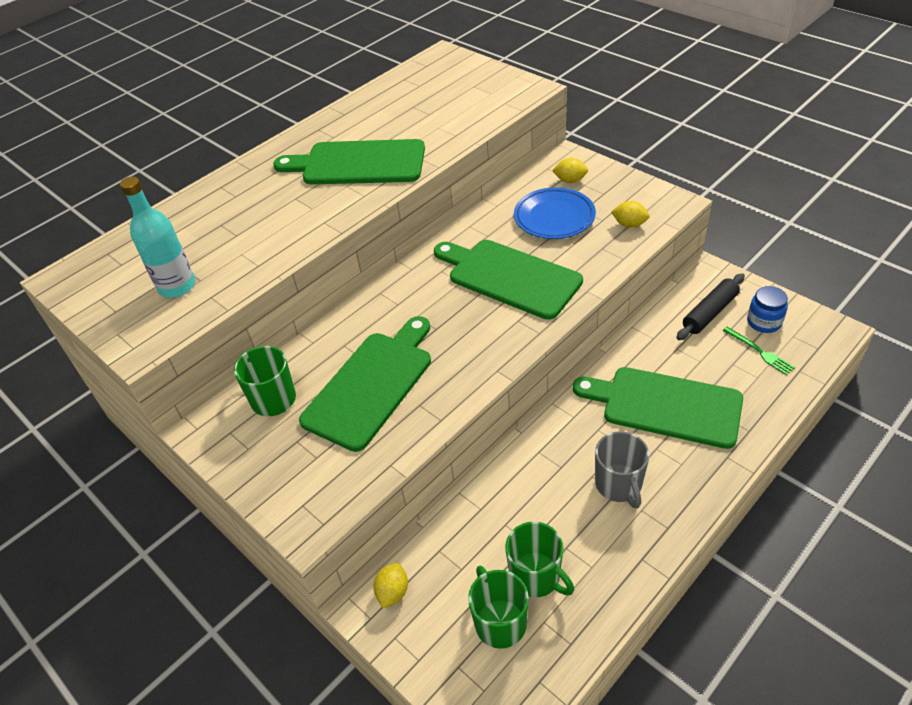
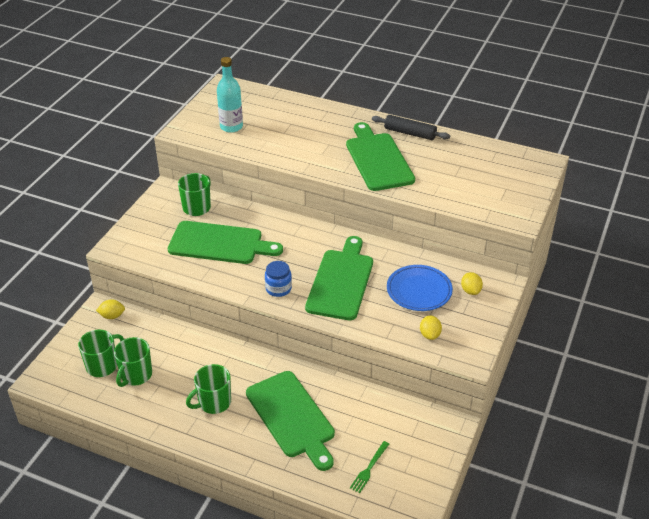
camera: 65 degrees right, 5 degrees down
(619, 485) = (214, 402): grey mug -> green mug
(665, 406) = (292, 417): green cutting board -> green cutting board turned 150 degrees clockwise
(709, 313) = (402, 431): black rolling pin -> black rolling pin (410, 133)
(764, 322) = (405, 468): blue jar -> blue jar (278, 288)

